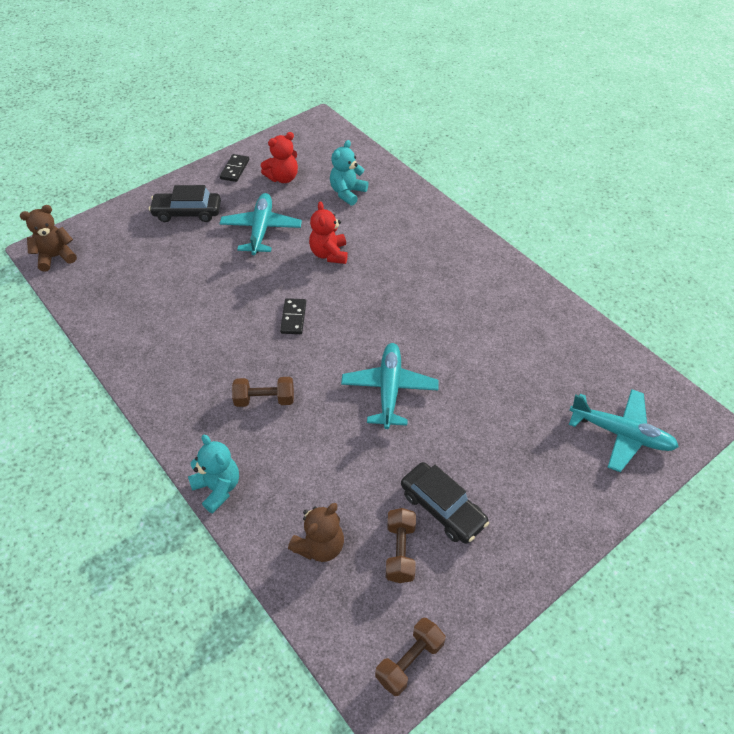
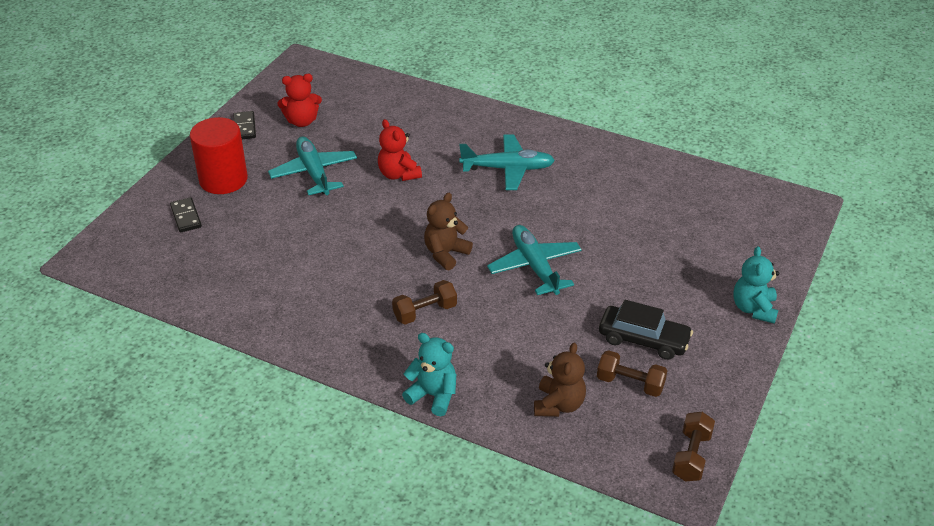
camera: 25 degrees left, 10 degrees down
(56, 257) = (107, 260): brown teddy bear -> brown teddy bear (446, 254)
(187, 212) = (223, 179): black car -> red cylinder
(283, 178) = (302, 121): red teddy bear -> red teddy bear turned 45 degrees clockwise
(293, 318) = (403, 237): black domino -> black domino (186, 216)
(347, 193) = (378, 117): turquoise teddy bear -> turquoise teddy bear (754, 309)
(400, 551) = (630, 383): brown dumbbell -> brown dumbbell turned 45 degrees counterclockwise
(621, 434) = (751, 236): turquoise plane -> turquoise plane (508, 169)

